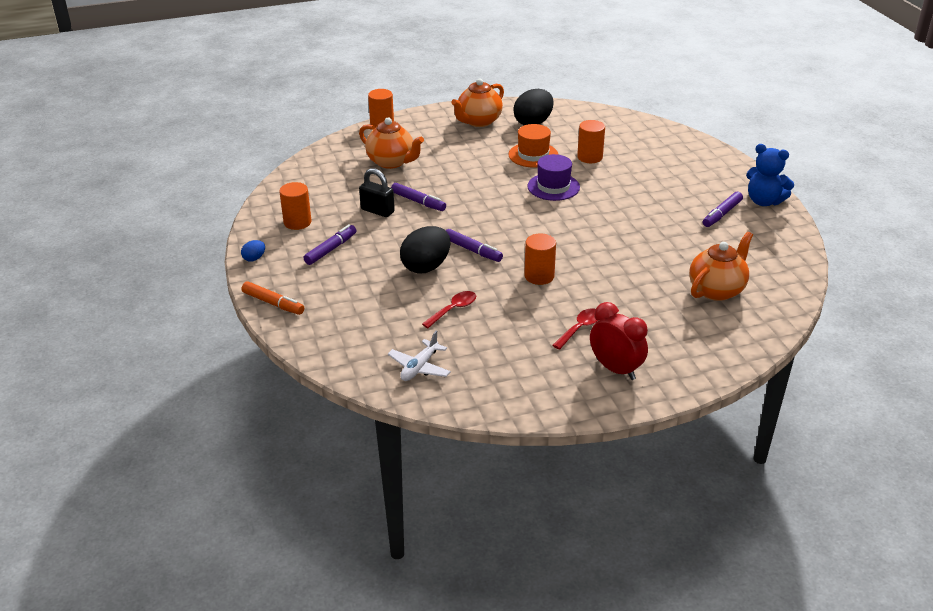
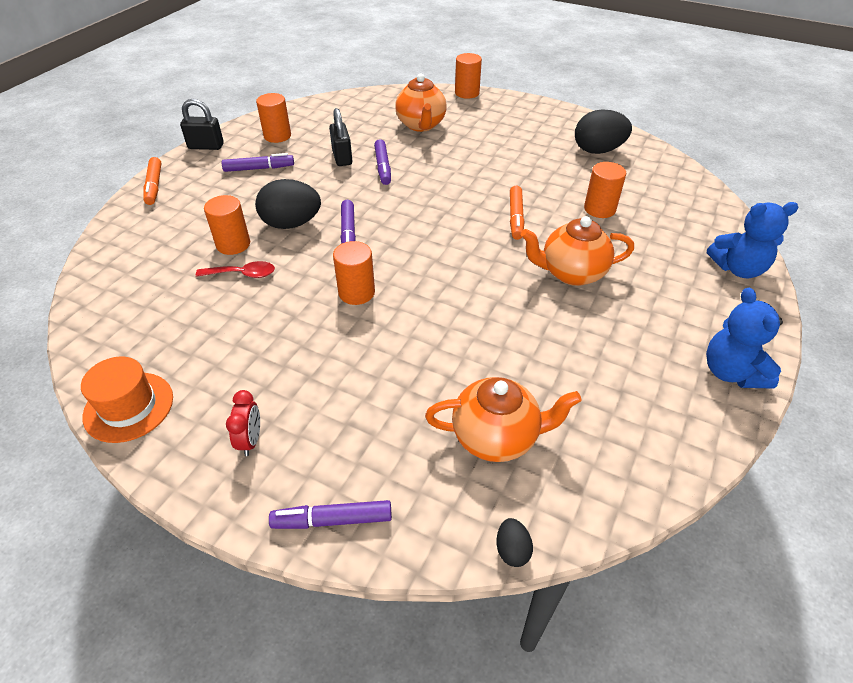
camera: 45 degrees right, 10 degrees up
(254, 258) = (206, 146): blue egg -> black padlock
(412, 299) = (233, 244): none -> orange cylinder
(419, 367) = (132, 306): white plane -> none
(478, 121) = (549, 126): orange teapot -> orange teapot (571, 273)
(533, 155) = (547, 179): orange hat -> orange hat (129, 407)
(553, 187) = (516, 217): purple hat -> orange marker
(579, 328) = (297, 370): red spoon -> none
(615, 369) = (250, 440): red clock -> red clock, size x0.59
(700, 152) = (738, 269): none -> blue teddy bear
(722, 214) = (650, 353): purple marker -> purple marker (332, 520)
(788, 323) = (512, 550): none -> black egg

